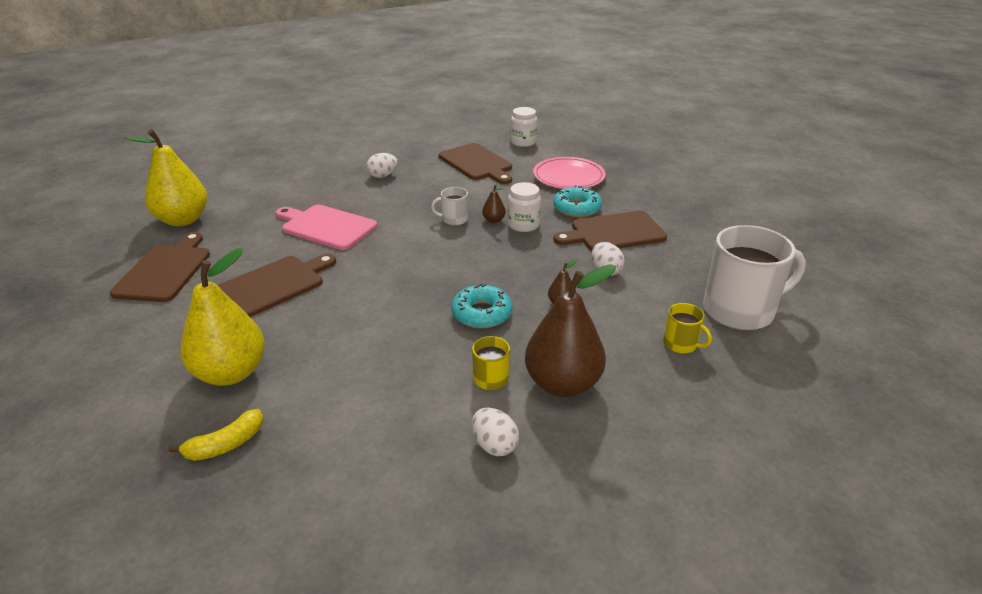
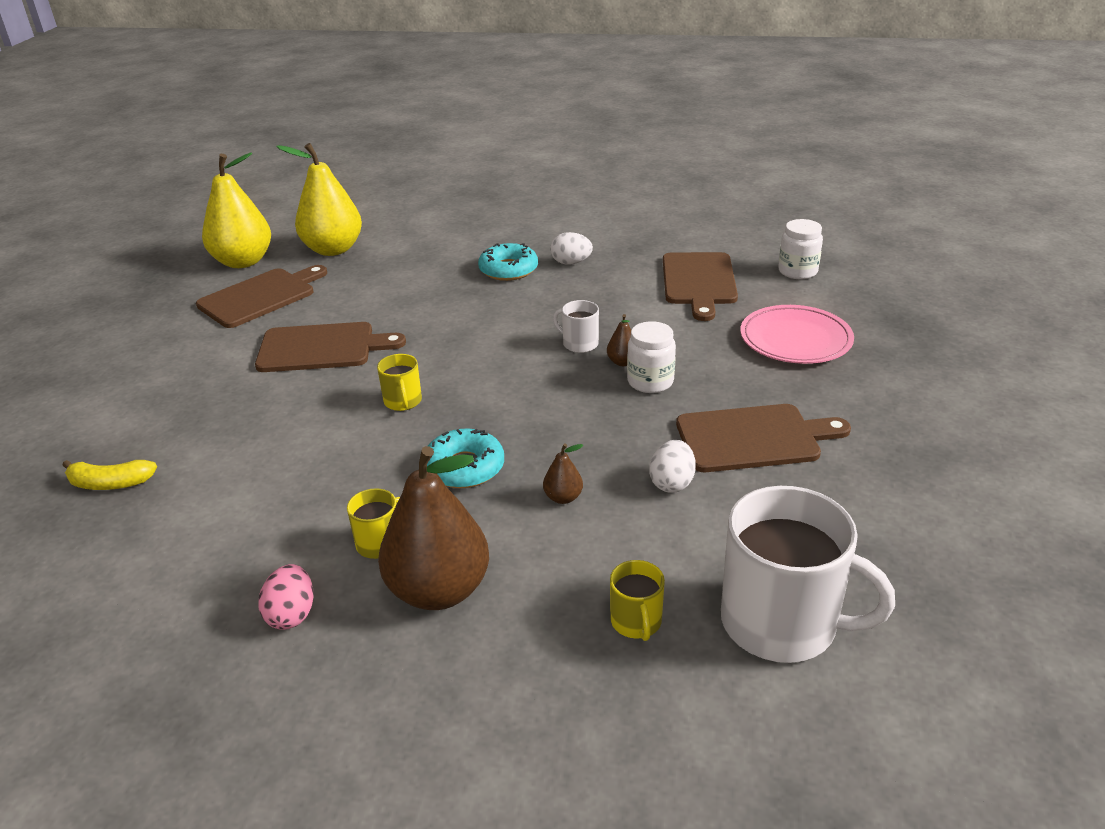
camera: 40 degrees right, 0 degrees up
(231, 373) = (190, 419): yellow pear -> yellow pear (243, 261)
(326, 227) = (442, 303): pink cutting board -> none
(386, 294) = (403, 401): none -> yellow mug
(494, 445) = (292, 614): white egg -> pink egg
(577, 208) = (748, 386): turquoise donut -> turquoise donut (508, 270)
(614, 232) = (753, 438): brown cutting board -> brown cutting board turned 150 degrees clockwise

